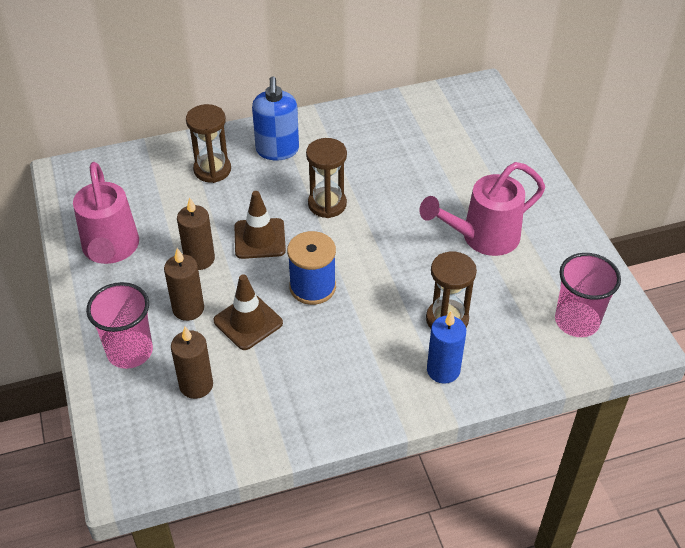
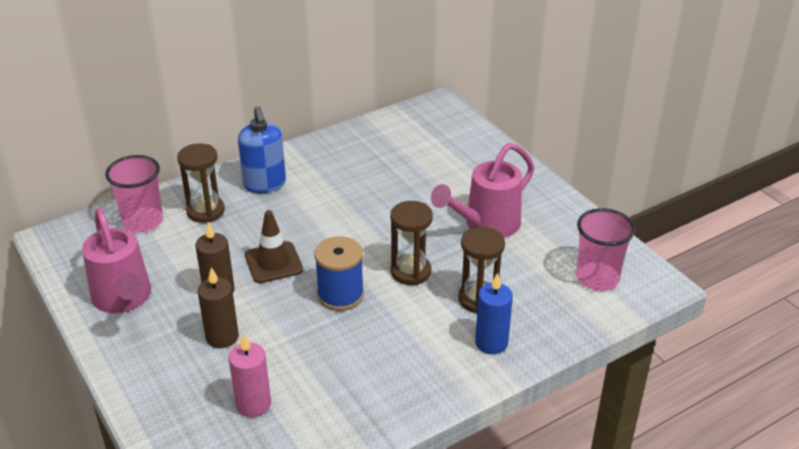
camera: 15 degrees left, 10 degrees down
(130, 351) = (174, 387): pink cup -> pink cup (143, 221)
(196, 385) = (253, 404): brown candle -> pink candle
(248, 322) = (287, 337): brown traffic cone -> none
(327, 204) = (329, 222): brown hourglass -> brown hourglass (411, 272)

